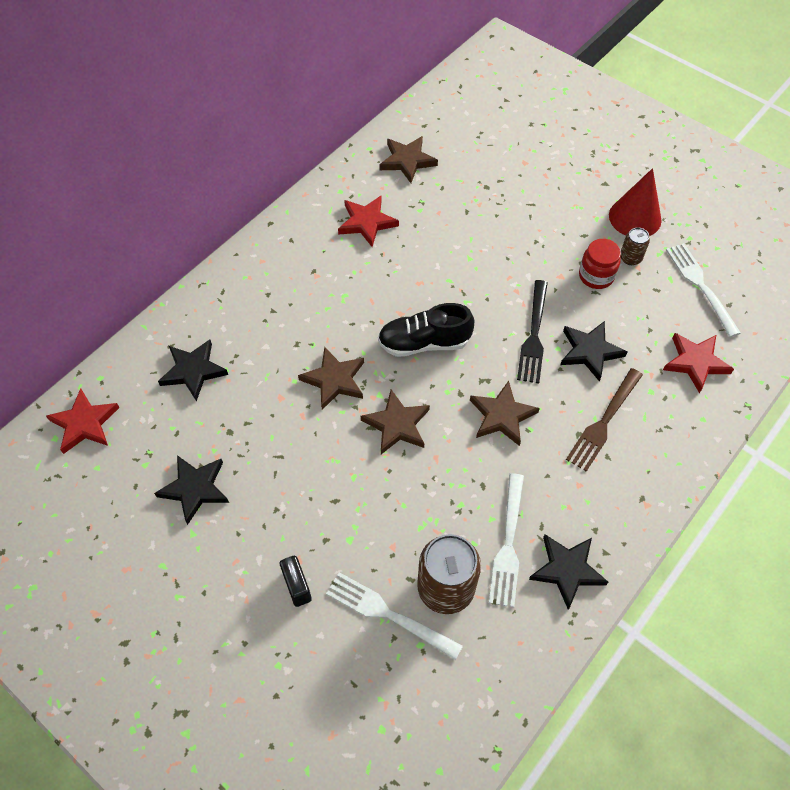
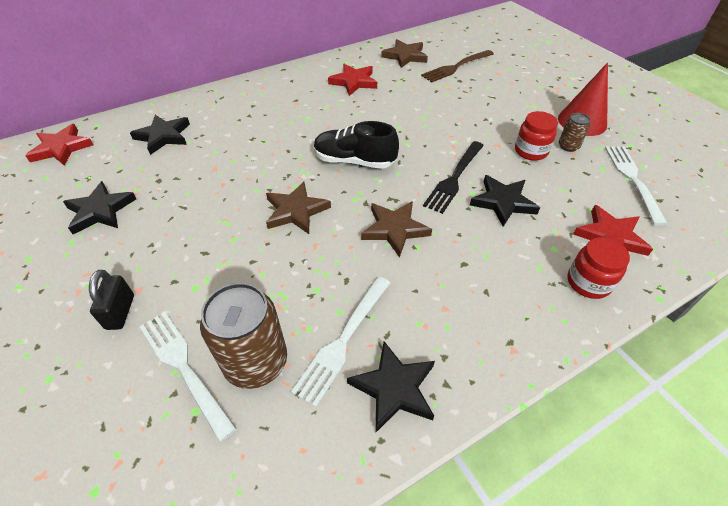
camera: 20 degrees right, 10 degrees down
(334, 380) = (265, 167): brown star -> none
(604, 422) = (494, 260): brown fork -> brown fork (456, 67)
(688, 419) = (588, 282): none -> red jar

